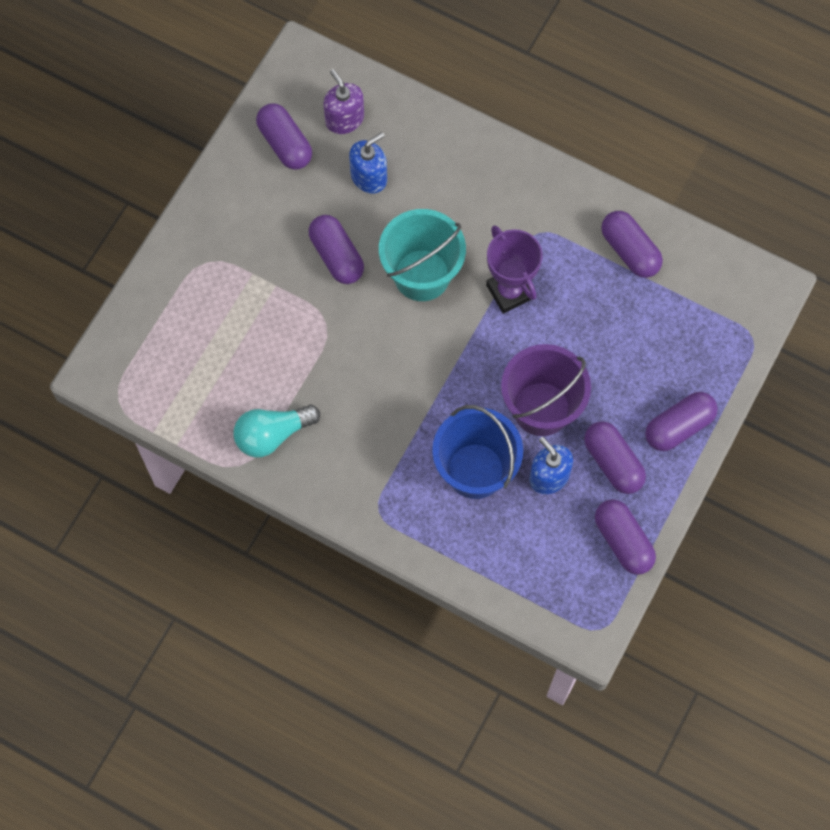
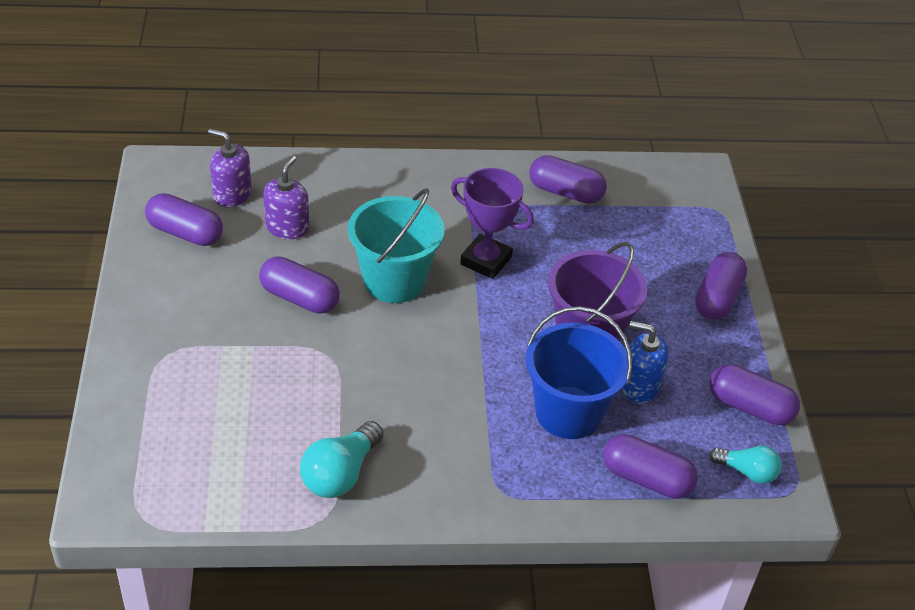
camera: 35 degrees left, 25 degrees down
(369, 177) = (287, 227): blue soap dispenser -> purple soap dispenser
(575, 594) = (747, 472): none -> turquoise light bulb
(613, 462) = (686, 350): purple capsule -> purple capsule (646, 479)

